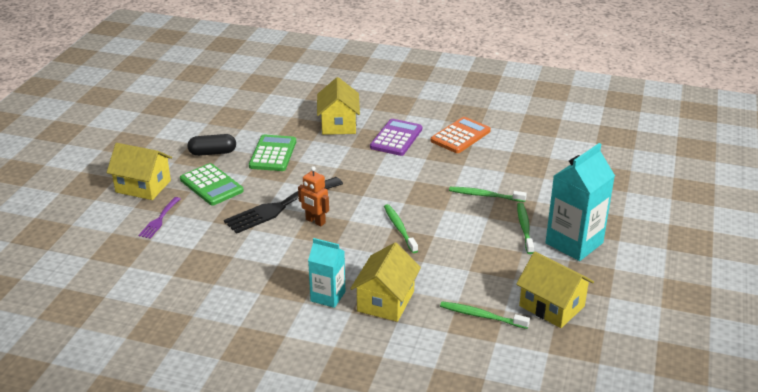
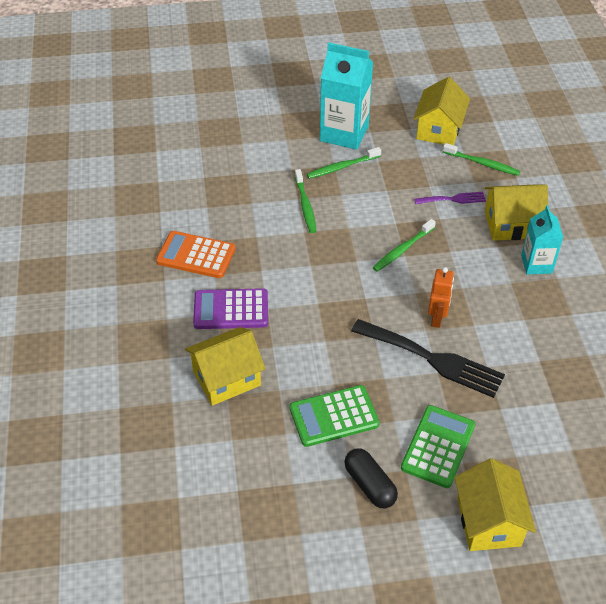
camera: 115 degrees left, 15 degrees up
(159, 220) = (535, 462): purple fork -> purple fork (453, 199)
(482, 316) = (482, 163): green toothbrush -> green toothbrush turned 60 degrees counterclockwise

